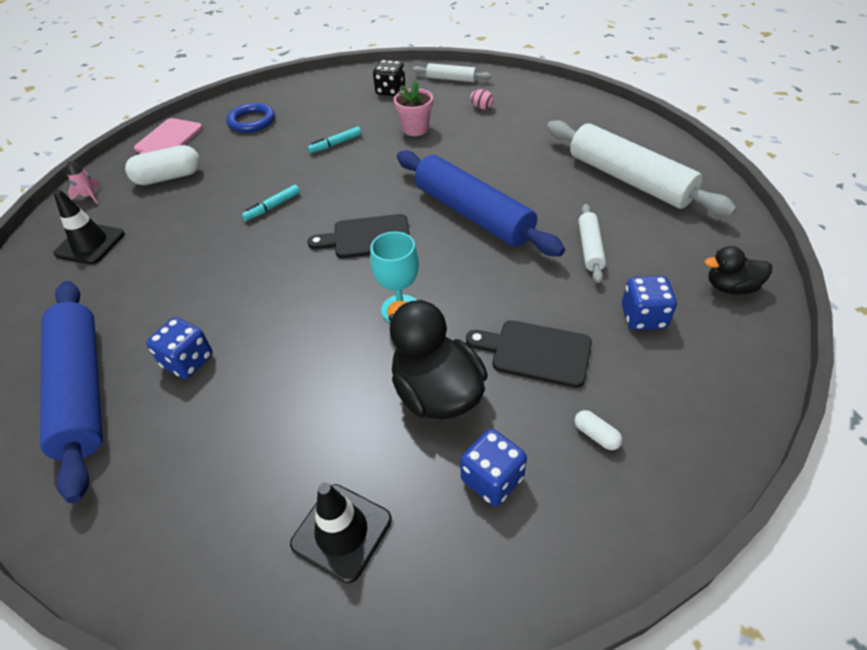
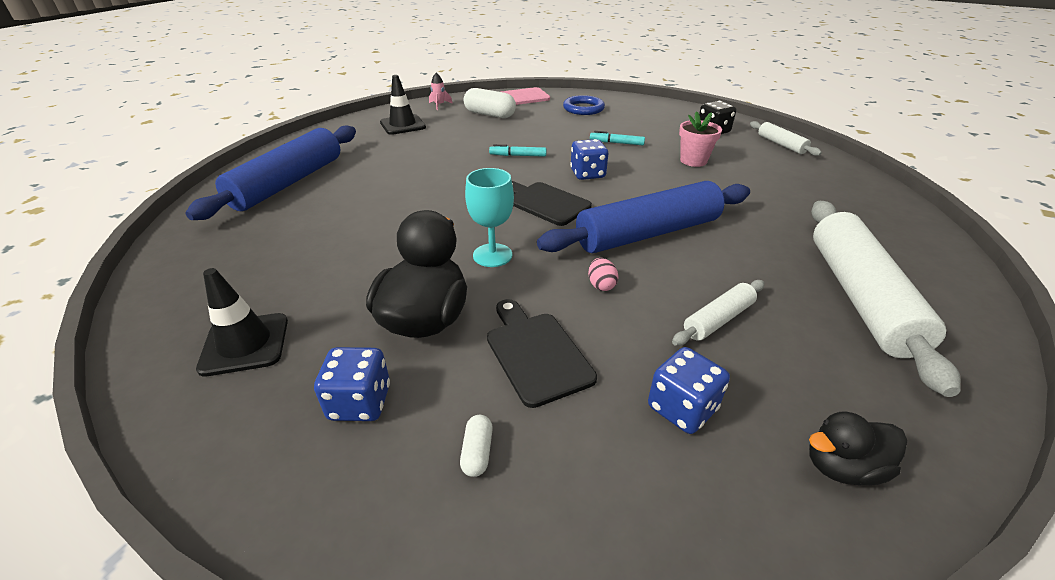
camera: 45 degrees right, 10 degrees down
(188, 361) = (345, 201): blue dice -> blue dice (587, 174)
(472, 214) = (648, 233): blue rolling pin -> blue rolling pin turned 60 degrees clockwise
(481, 107) = (779, 173): pink egg -> pink egg (601, 285)
(730, 287) = (842, 467): black duck -> black duck turned 60 degrees counterclockwise

